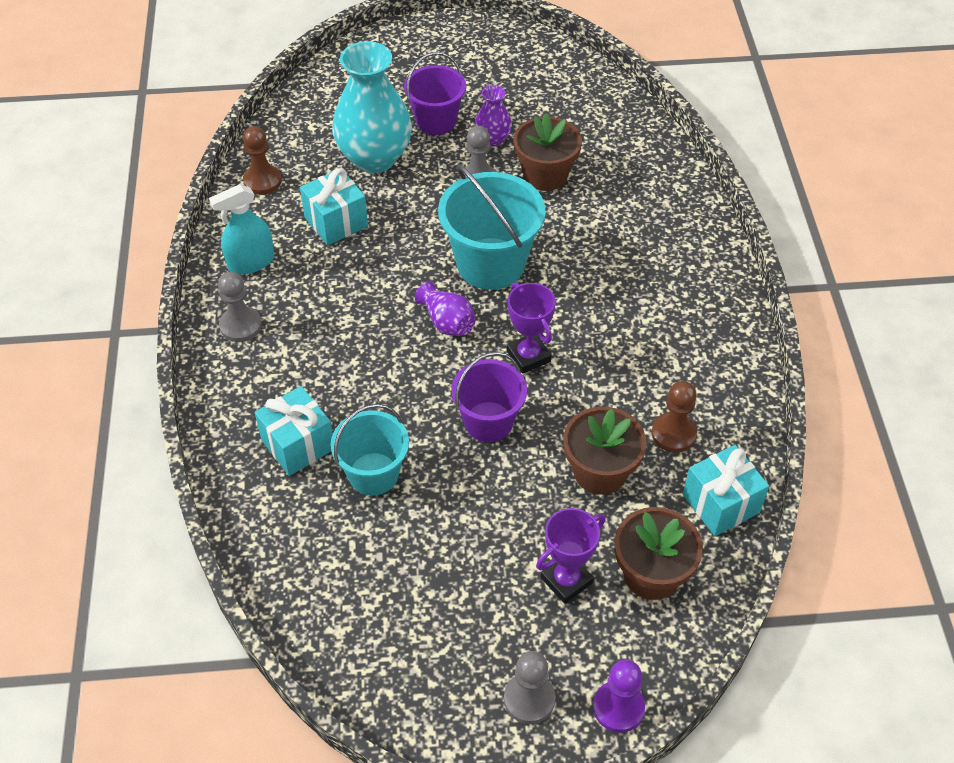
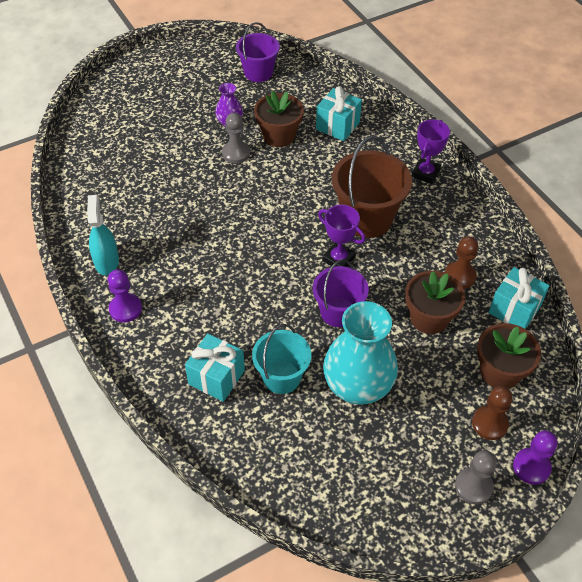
camera: 25 degrees left, 0 degrees up
(240, 325) = (125, 309): grey pawn -> purple pawn
(251, 262) = (106, 261): turquoise spray bottle -> turquoise spray bottle turned 135 degrees clockwise
(262, 181) = (81, 201): brown pawn -> brown pawn (489, 423)
(336, 222) = (153, 213): turquoise gift -> turquoise gift (337, 126)
(374, 157) = (154, 160): turquoise vase -> turquoise vase (357, 386)
(436, 121) = (183, 122): purple bucket -> purple bucket (258, 73)
(447, 322) = (271, 255): purple vase -> none
(490, 264) = (277, 206): turquoise bucket -> none
(566, 580) = (450, 397): purple trophy -> purple trophy (425, 173)
(595, 317) = (367, 218): none -> brown bucket

